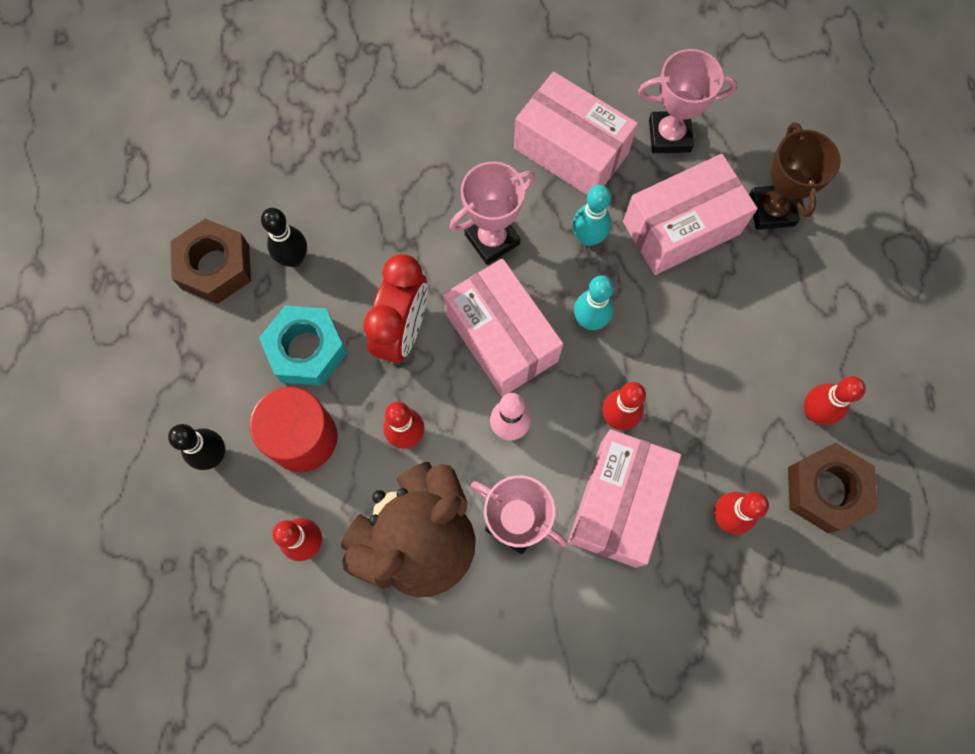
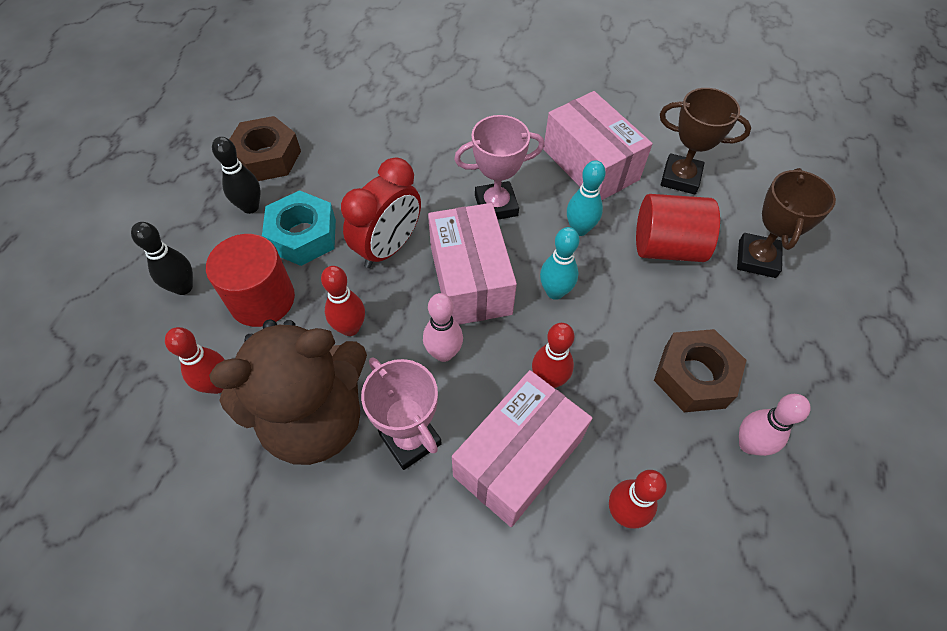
camera: 20 degrees right, 15 degrees down
(294, 258) = (330, 170): black bowling pin -> black bowling pin (250, 207)
(669, 135) = (680, 178): pink trophy -> brown trophy
(681, 228) = (667, 247): pink box -> red cylinder
(813, 412) = (749, 444): red bowling pin -> pink bowling pin
(825, 490) = (740, 526): brown nut -> brown nut (694, 376)

